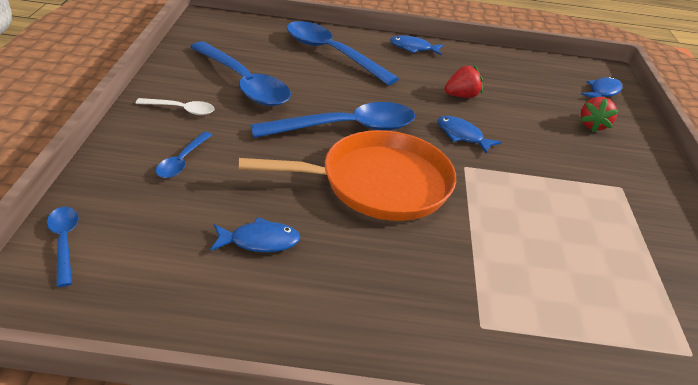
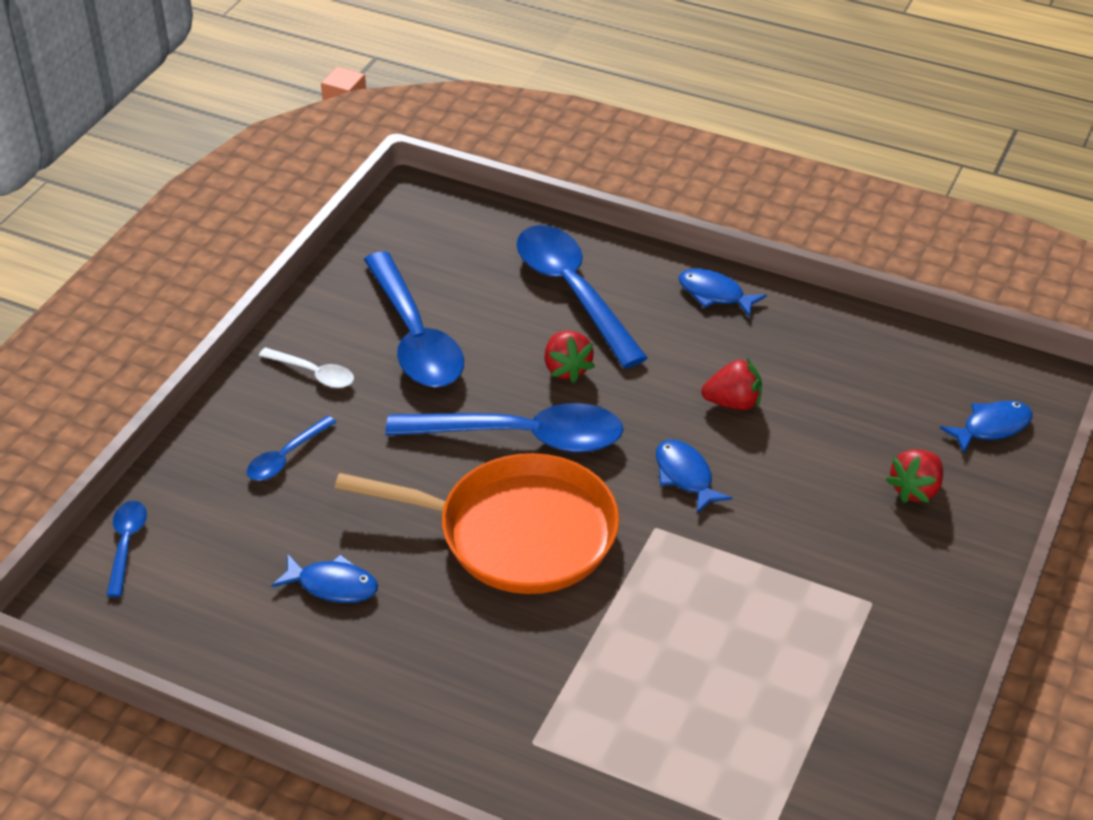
camera: 25 degrees right, 5 degrees up
(352, 90) = (566, 369): none -> red strawberry

